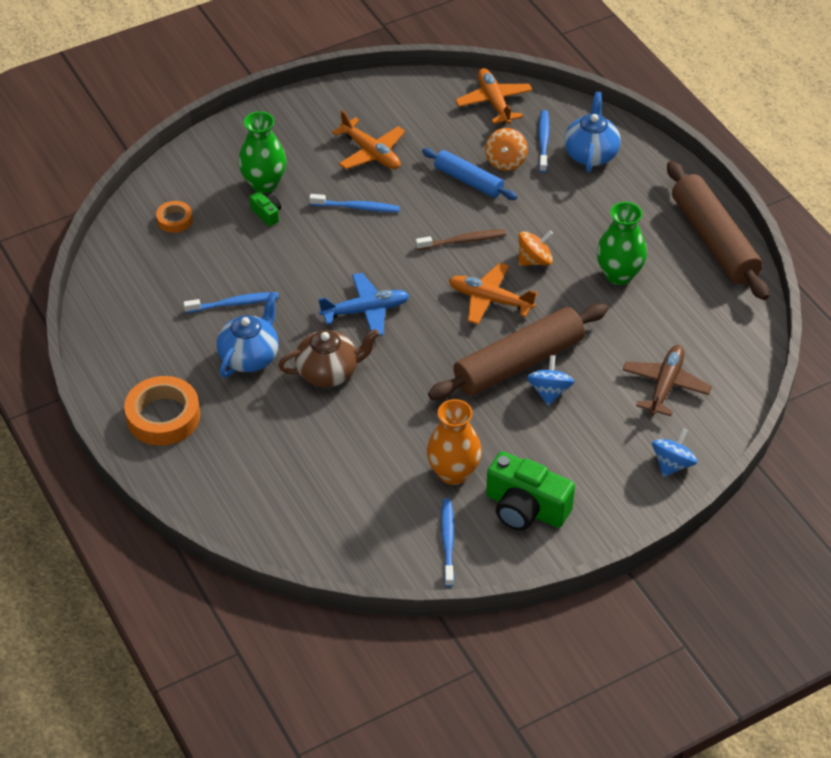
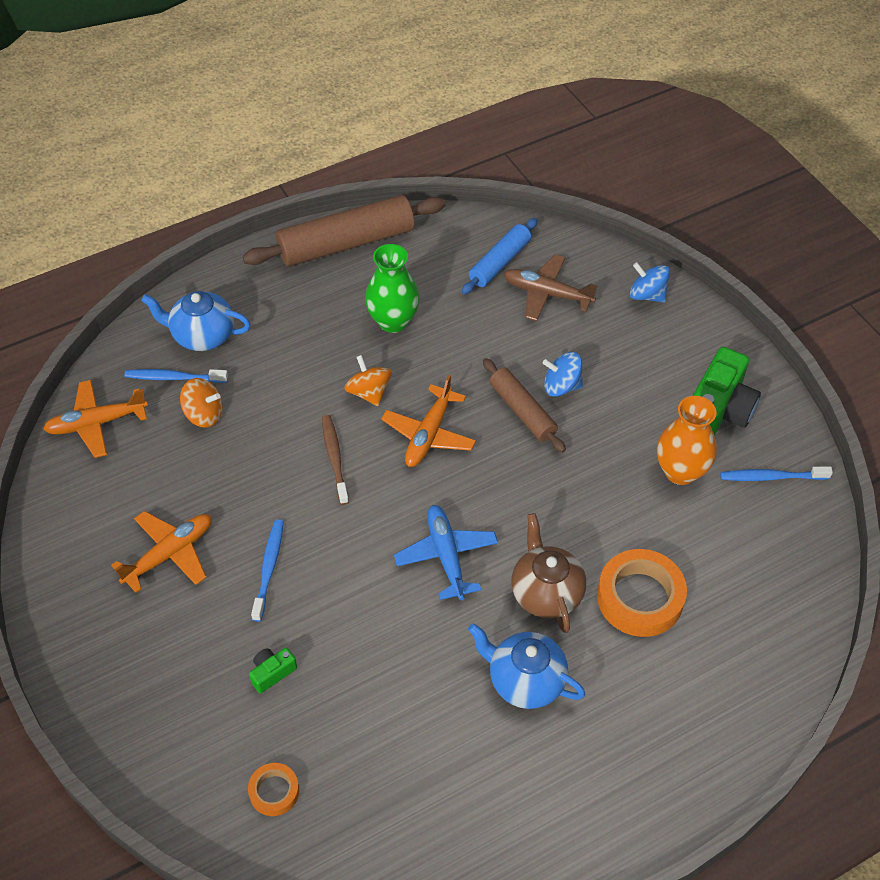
camera: 90 degrees left, 5 degrees up
(163, 416) = (630, 777): orange tape -> orange tape (640, 598)
(234, 304) = (434, 704): blue toothbrush -> none
(264, 184) = (213, 679): green vase -> none
(468, 181) = (233, 451): blue rolling pin -> blue rolling pin (499, 262)
(518, 363) = (522, 411): brown rolling pin -> brown rolling pin, size x0.58

